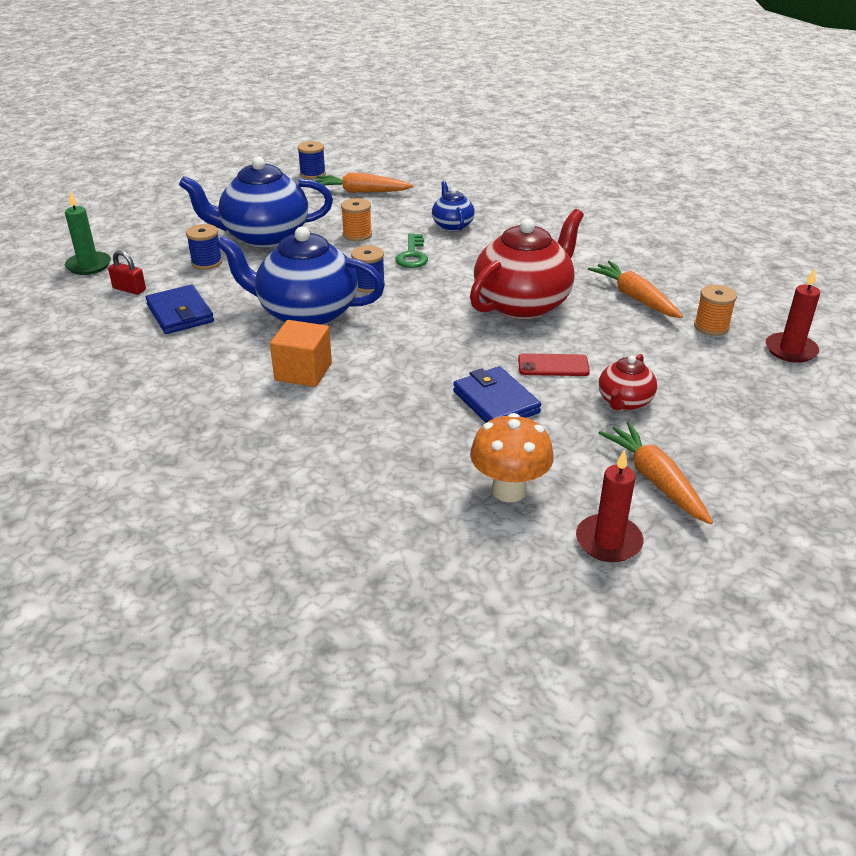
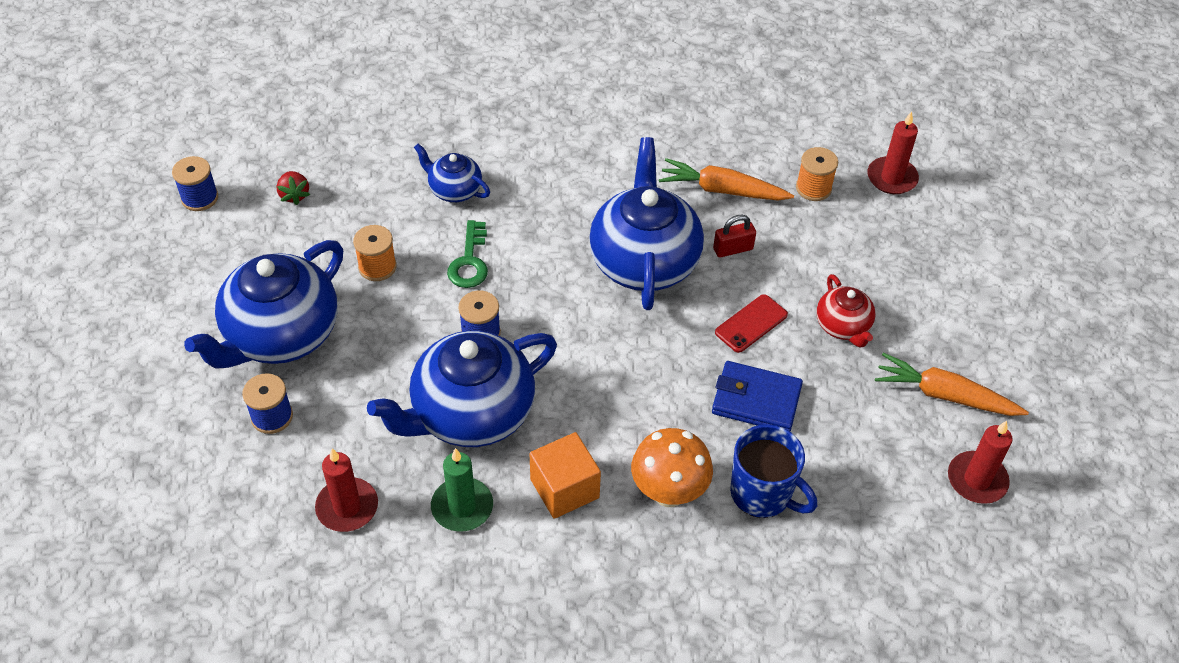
camera: 45 degrees left, 15 degrees up
(89, 265) = (140, 516): green candle -> green candle (462, 507)
(129, 289) = (242, 515): red padlock -> red padlock (733, 249)
(180, 313) = (347, 507): blue wallet -> red candle
(361, 192) = (294, 195): orange carrot -> red strawberry
(412, 255) = (469, 261): green key -> green key turned 45 degrees clockwise
(424, 447) = (762, 494): none -> blue mug
(509, 490) = (868, 487): orange mushroom -> orange mushroom (668, 492)
(523, 304) = (644, 261): red teapot -> blue teapot

